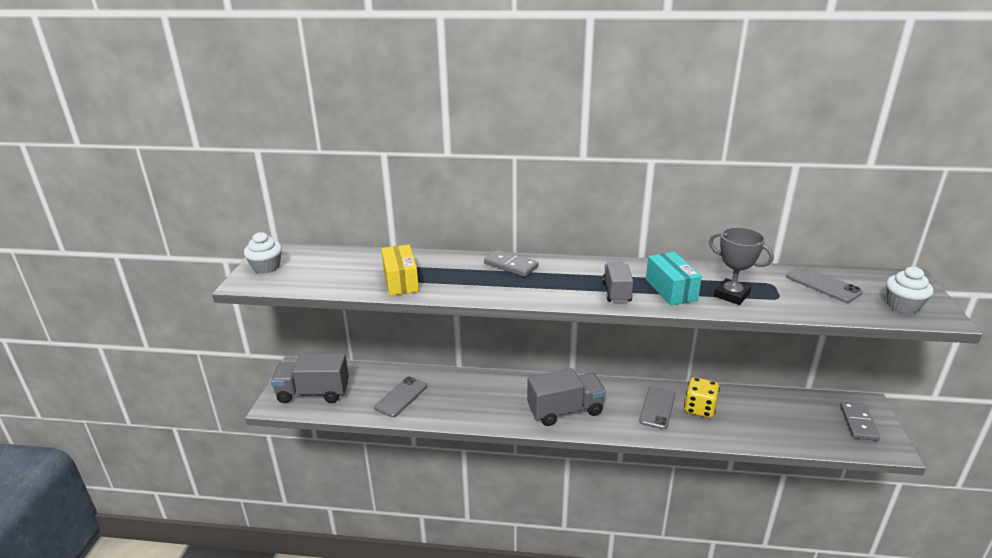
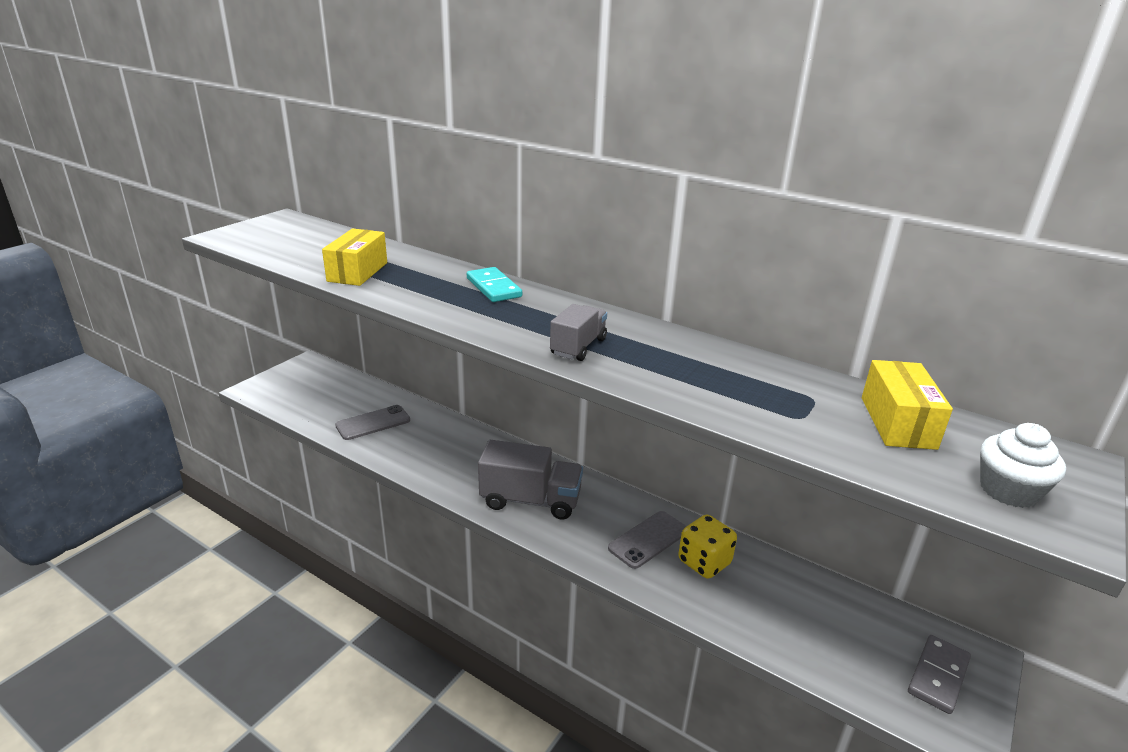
camera: 25 degrees right, 0 degrees up
(266, 267) = (257, 229): white cupcake -> none
(313, 393) = (297, 391): grey truck -> none
(510, 265) = (493, 288): grey domino -> turquoise domino
(671, 290) = (653, 364): turquoise box -> none
(731, 295) = (732, 394): grey trophy -> none
(823, 284) = (897, 423): grey phone -> yellow box

